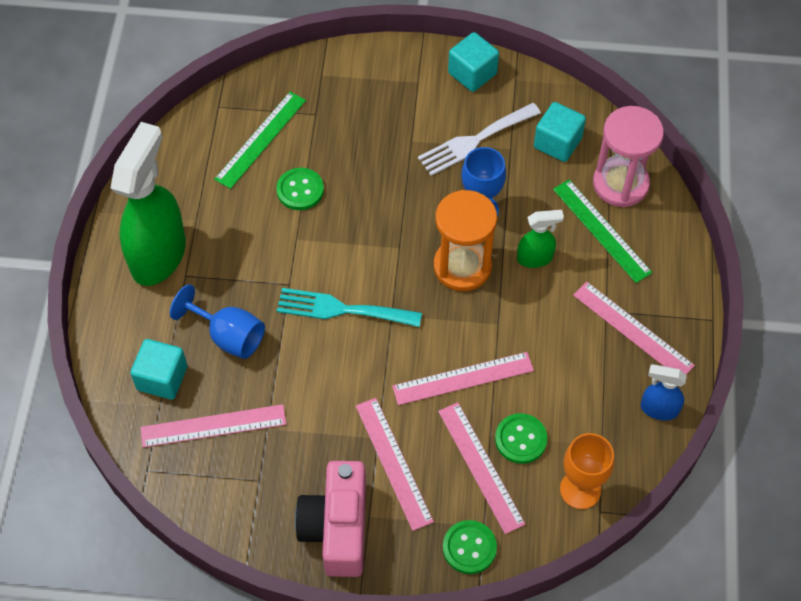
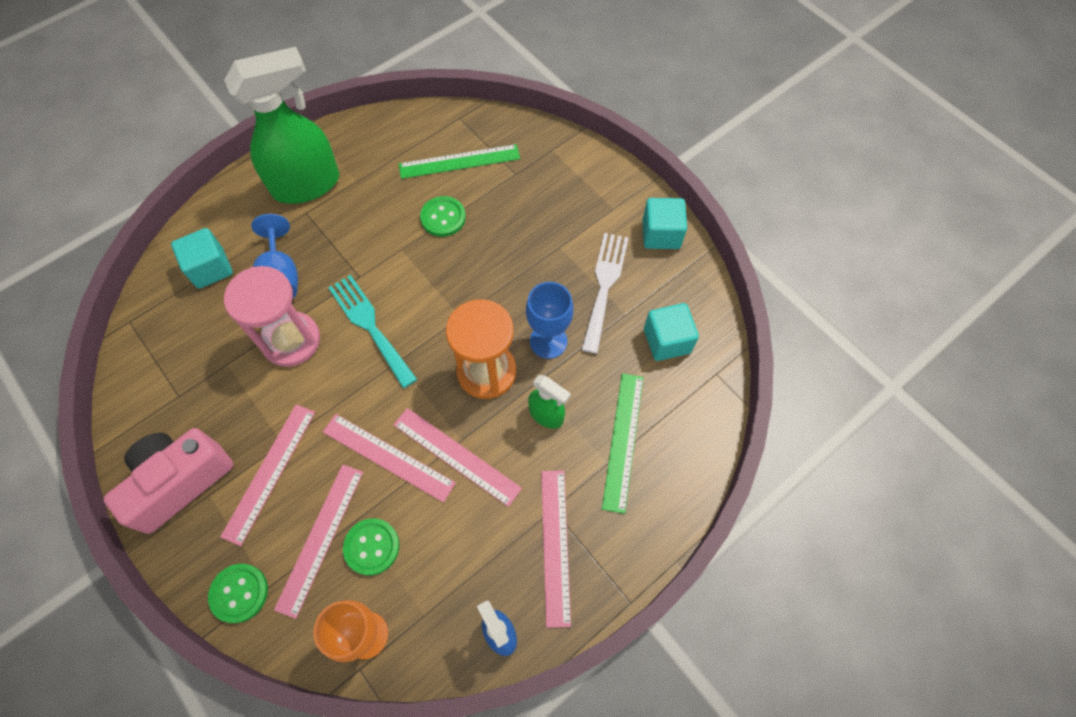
camera: 45 degrees right, 5 degrees up
(213, 426) = (199, 330): pink ruler -> pink ruler (456, 456)
(474, 141) = (604, 285): white fork -> white fork turned 90 degrees clockwise
(620, 184) = (681, 417): pink hourglass -> pink hourglass (291, 340)

